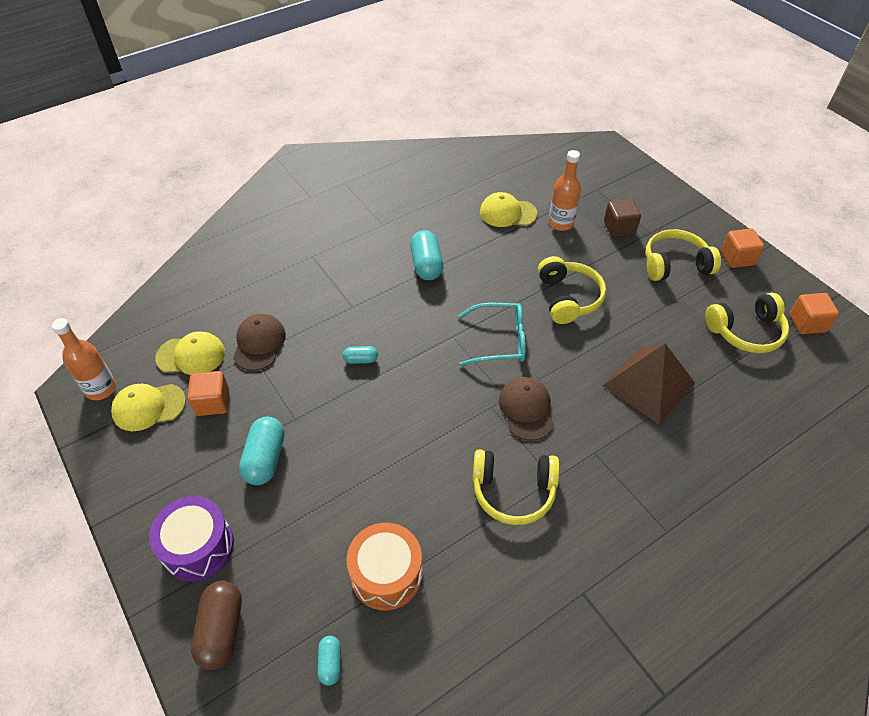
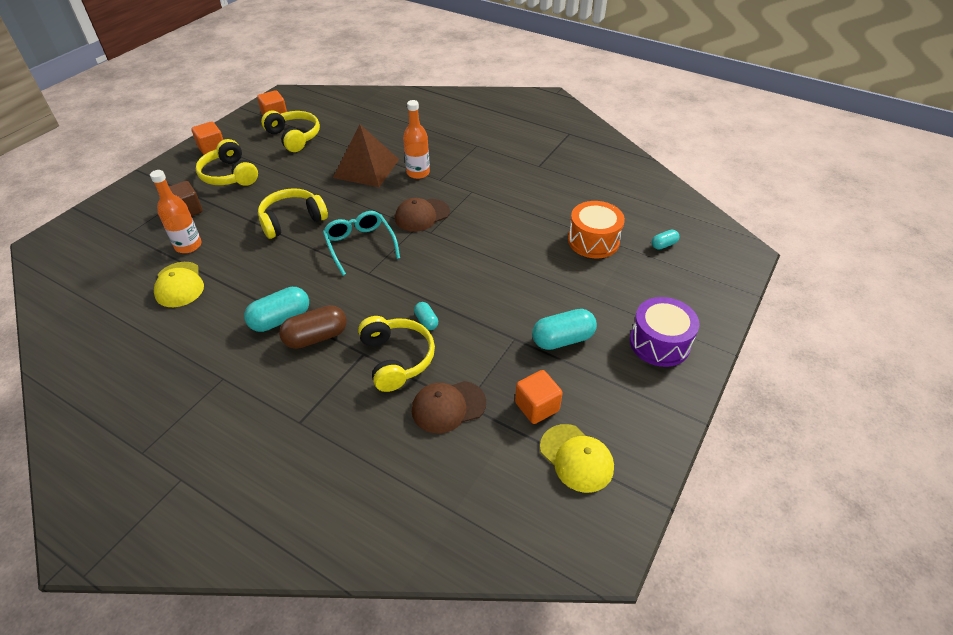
camera: 115 degrees left, 5 degrees down
(101, 389) = (587, 521): orange bottle -> orange bottle (418, 173)
(191, 355) = (496, 459): yellow cap -> none
(221, 630) = (694, 301): brown capsule -> brown capsule (316, 337)
(513, 491) = (493, 205): yellow headphones -> yellow headphones (396, 359)

